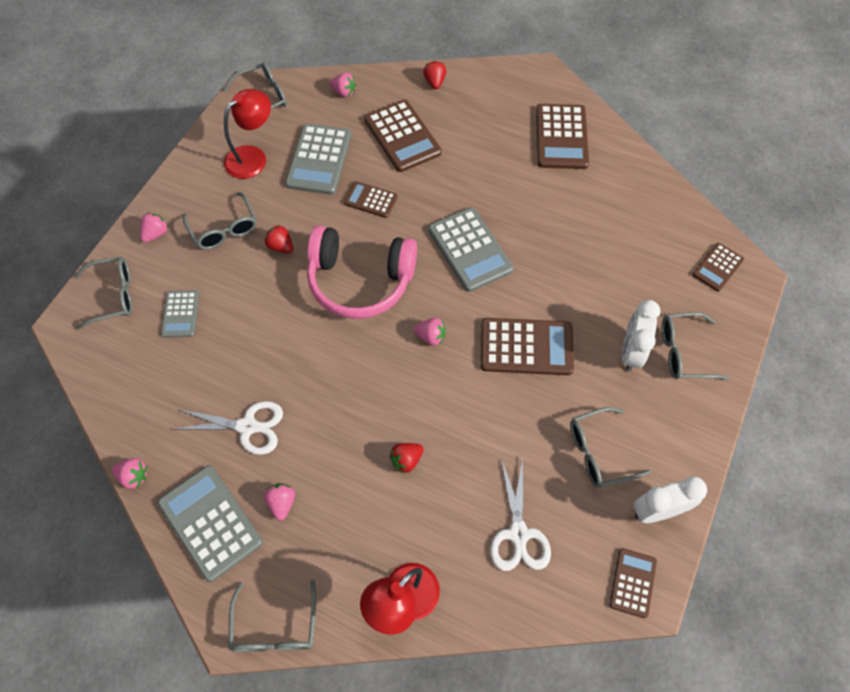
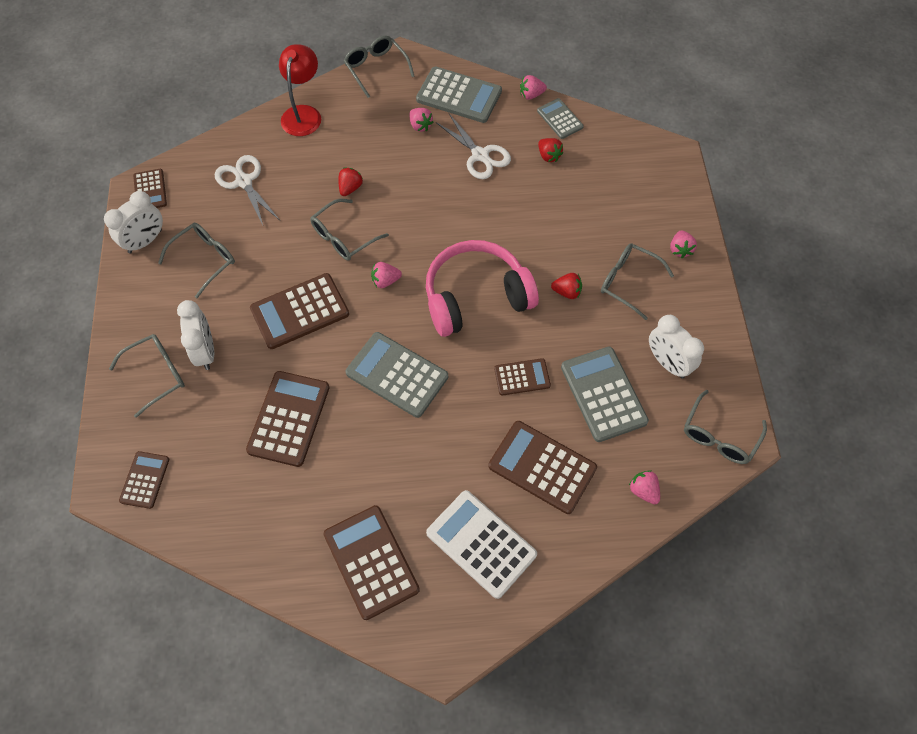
camera: 150 degrees right, 0 degrees up
(112, 296) = (662, 188): grey glasses -> grey glasses (344, 237)
(180, 314) = (598, 201): grey calculator -> grey calculator (560, 119)
(247, 426) = (480, 155): white scissors -> white scissors turned 105 degrees counterclockwise
(252, 157) = (667, 363): red lamp -> white clock
(344, 92) = (643, 491): pink strawberry -> pink strawberry turned 60 degrees clockwise
(435, 82) = (556, 563): red strawberry -> red strawberry (548, 156)
(478, 113) = (481, 543): none -> white calculator
(578, 258) = (289, 418): none -> brown calculator

